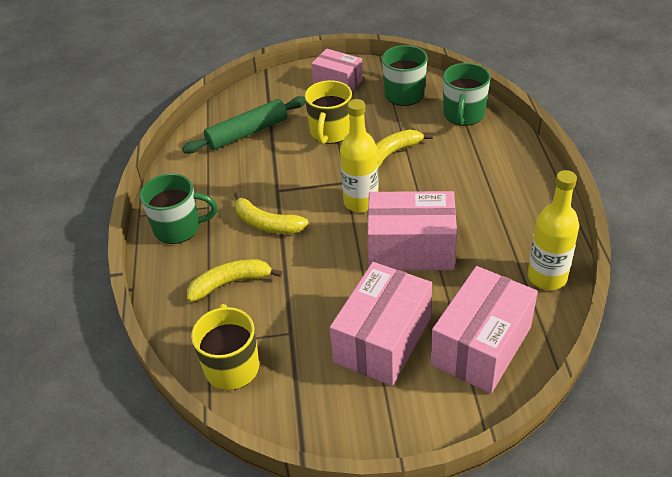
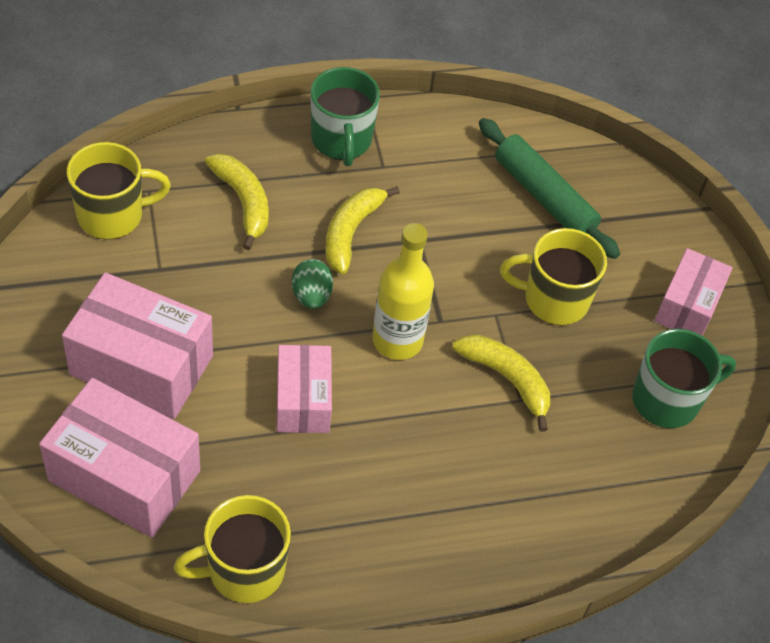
camera: 75 degrees right, 10 degrees up
(322, 244) = (311, 296): none -> green egg
(411, 248) = (303, 400): pink box -> pink box, size x0.62
(463, 115) = (618, 486): green mug -> none
(547, 277) = (244, 570): yellow bottle -> yellow mug

